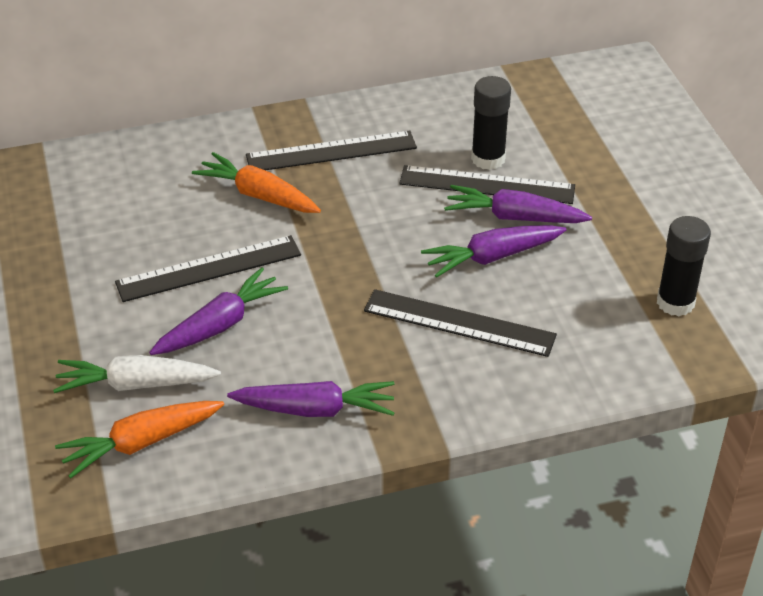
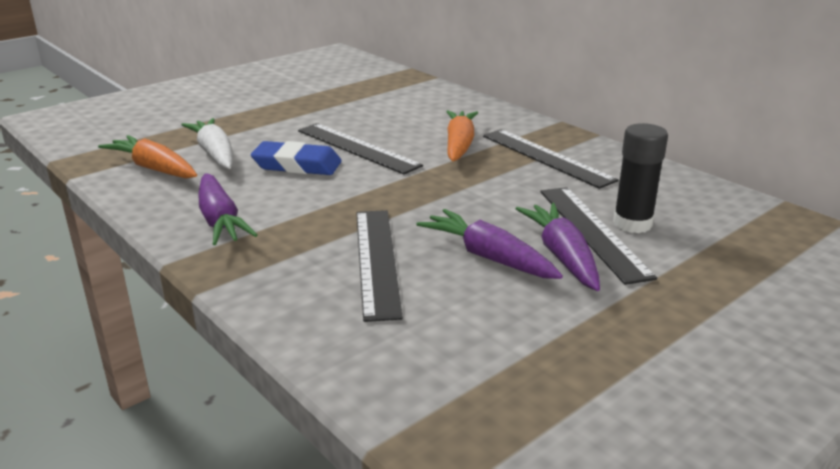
camera: 65 degrees right, 15 degrees down
(220, 325) = (297, 165): purple carrot -> blue eraser
(675, 302) = (530, 396): black glue stick -> none

